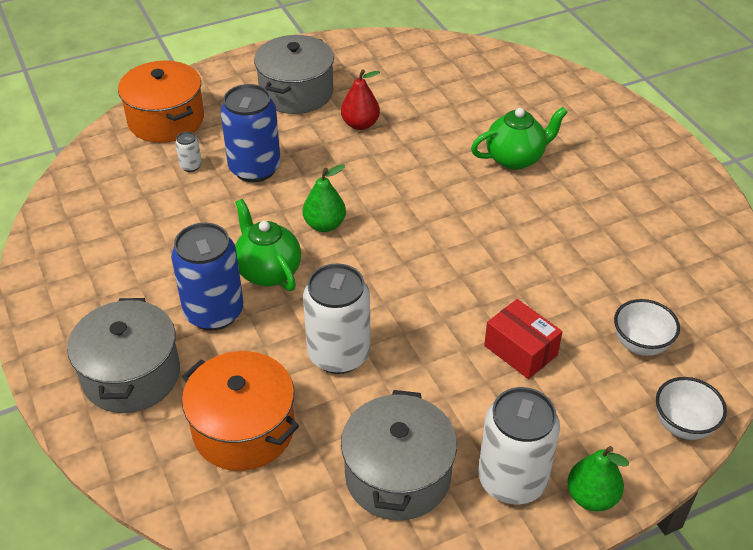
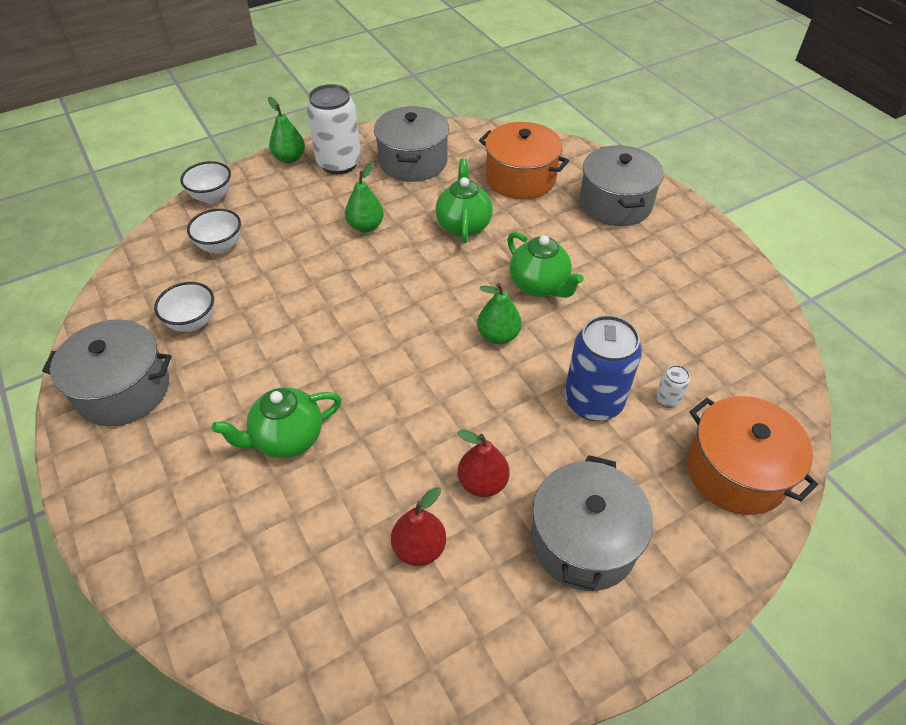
camera: 175 degrees right, 5 degrees up
(214, 312) = (573, 249): blue can -> none
(339, 354) = (463, 225): white can -> green teapot
(410, 95) = (419, 548): none -> red pear
(464, 362) = (365, 226): none -> green pear
(520, 350) = (319, 236): red box -> none
(635, 256) = (193, 322): none -> white bowl
(673, 201) = (123, 389): none -> grey pot

